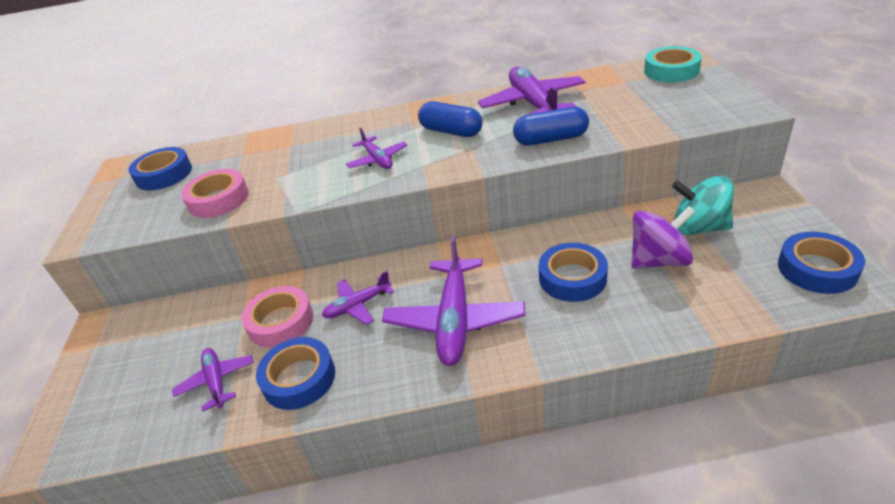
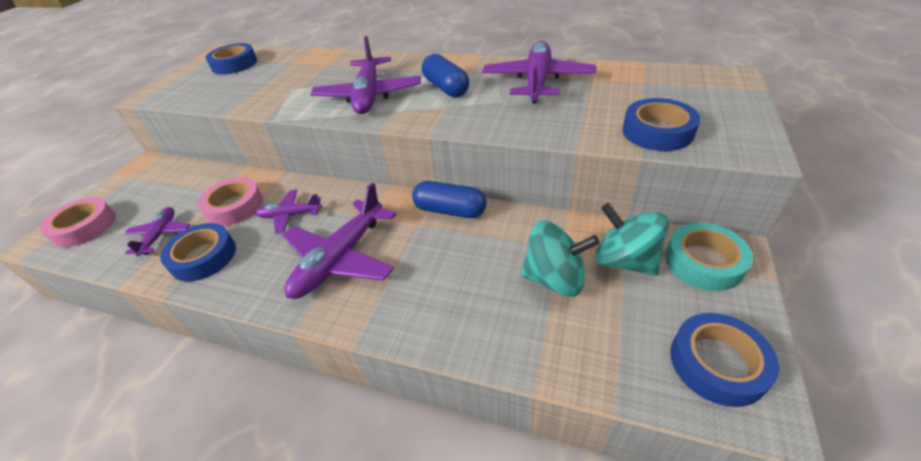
camera: 25 degrees right, 5 degrees up
(218, 199) = (242, 93): pink tape -> pink tape (84, 227)
(377, 160) = (369, 95): purple plane -> purple plane, size x1.83
(551, 139) = (518, 120): blue capsule -> blue capsule (450, 210)
(572, 278) = (463, 262): blue tape -> blue tape (657, 132)
(659, 260) = (554, 278): purple spinning top -> turquoise spinning top
(671, 71) = (704, 84): turquoise tape -> turquoise tape (703, 262)

